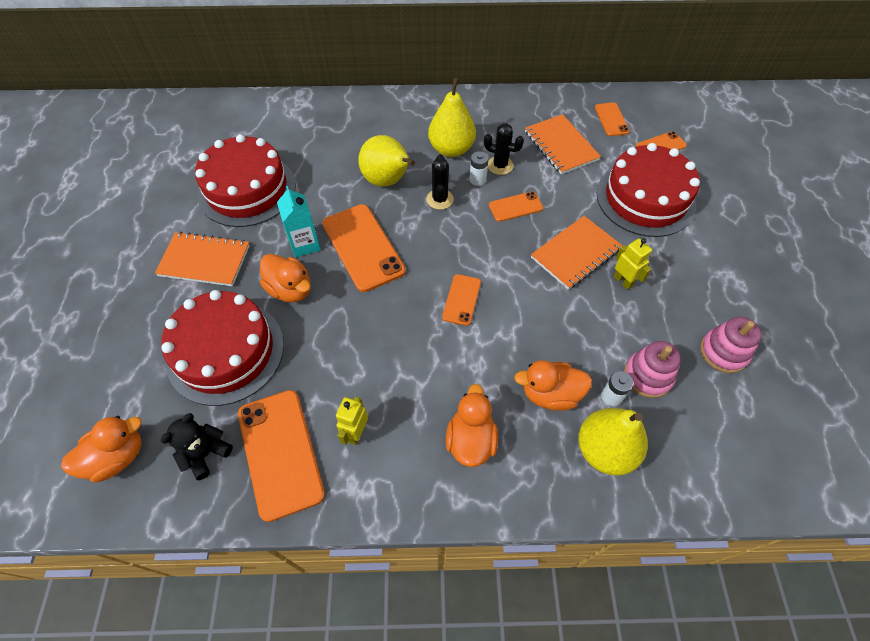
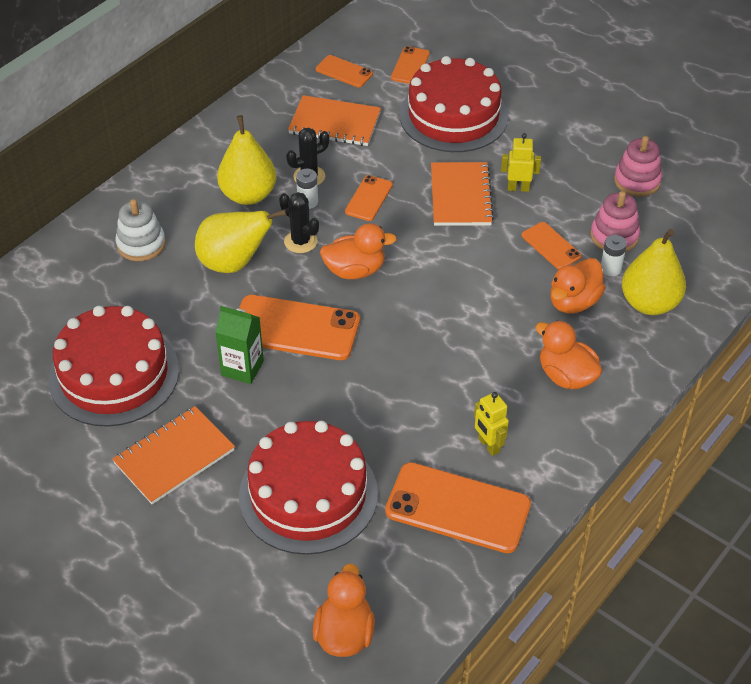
camera: 50 degrees left, 10 degrees down
(206, 453) = (406, 563): black teddy bear -> none
(290, 289) = (286, 408): orange duck -> orange duck (355, 270)
(305, 244) = (242, 368): turquoise carton -> green carton
(360, 131) = (141, 244): none -> white stacking toy
(462, 300) = (428, 297): orange phone -> orange phone (551, 246)

